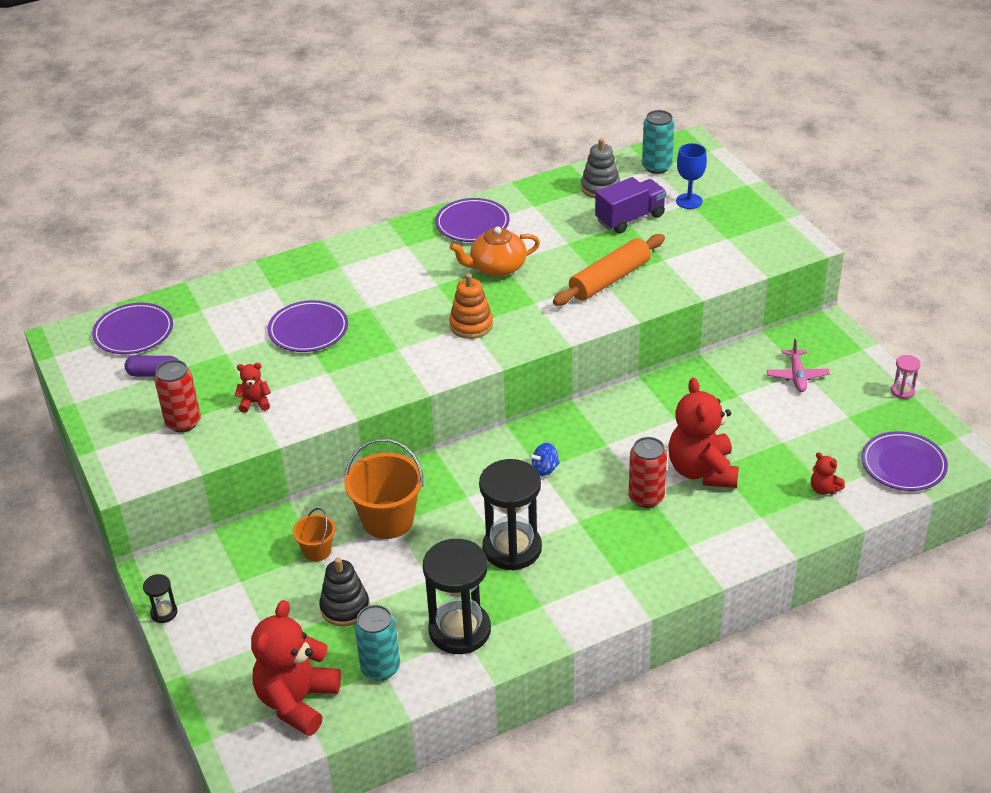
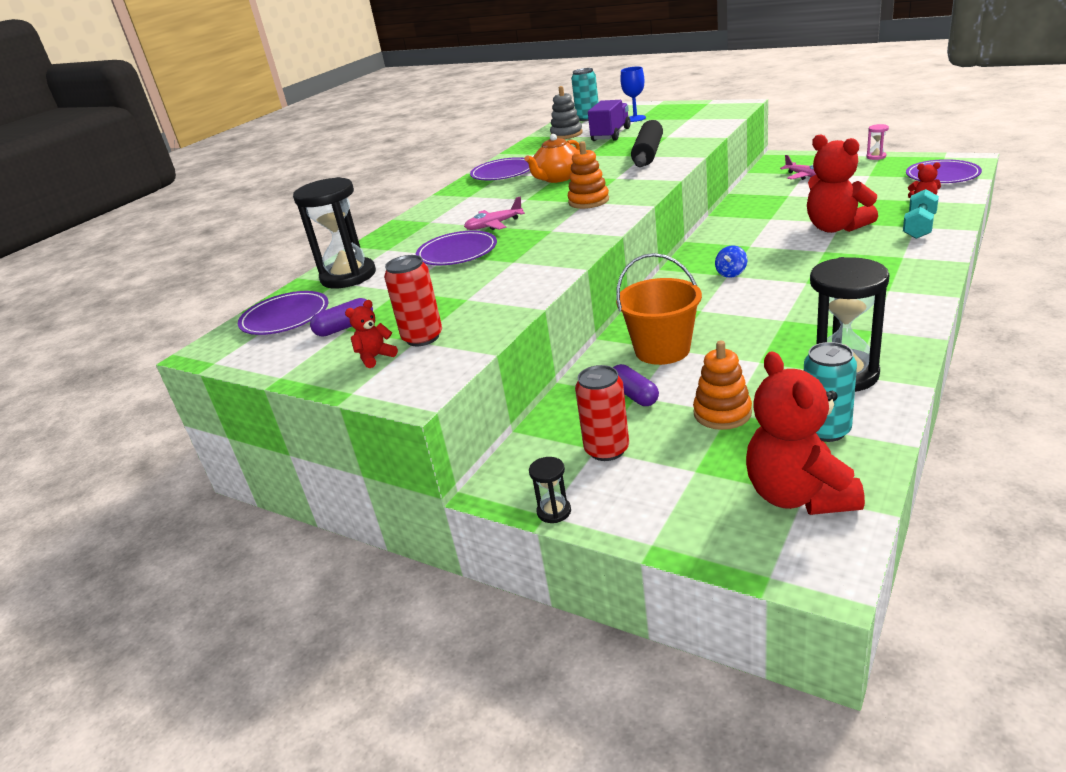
camera: 30 degrees left, 10 degrees down
(255, 403) = (476, 300): red teddy bear -> red teddy bear (375, 357)
(317, 550) = (634, 395): orange bucket -> purple capsule
(345, 607) = (722, 413): black stacking toy -> orange stacking toy
(372, 308) = (494, 225): none -> pink plane
(512, 548) = (788, 316): black hourglass -> black hourglass (348, 276)
(610, 279) = (648, 153): orange rolling pin -> black rolling pin
(646, 497) = (827, 252): red can -> red can (607, 450)
(762, 520) = (919, 227): none -> turquoise dumbbell

